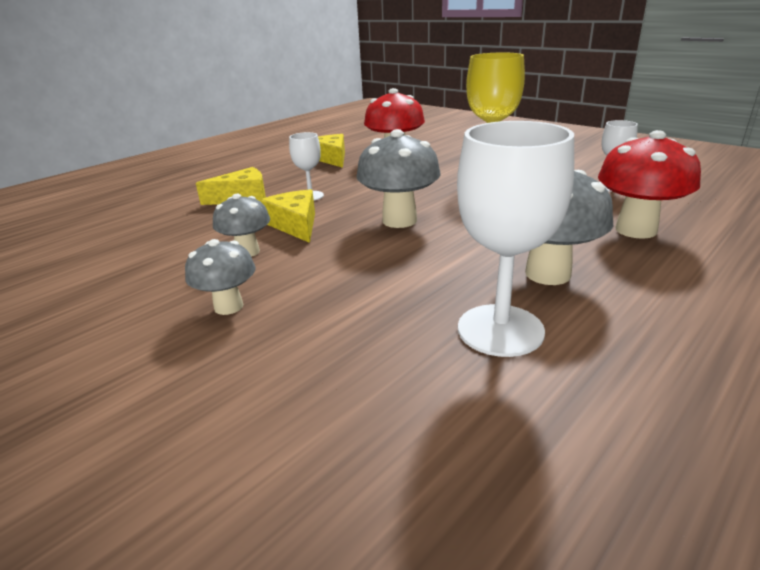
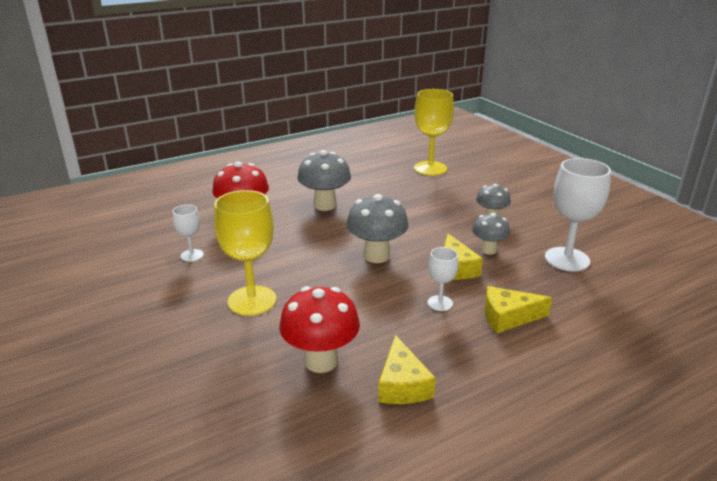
camera: 165 degrees left, 0 degrees up
(391, 466) = (430, 168): none -> yellow goblet
(500, 330) = (370, 189): white goblet -> white goblet (567, 259)

